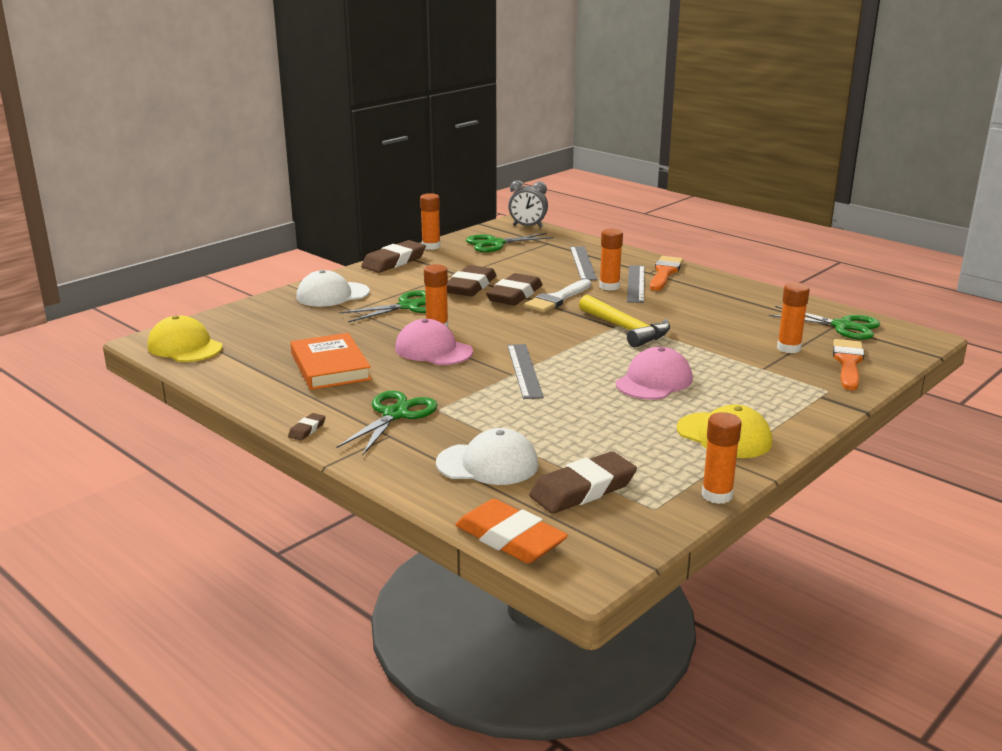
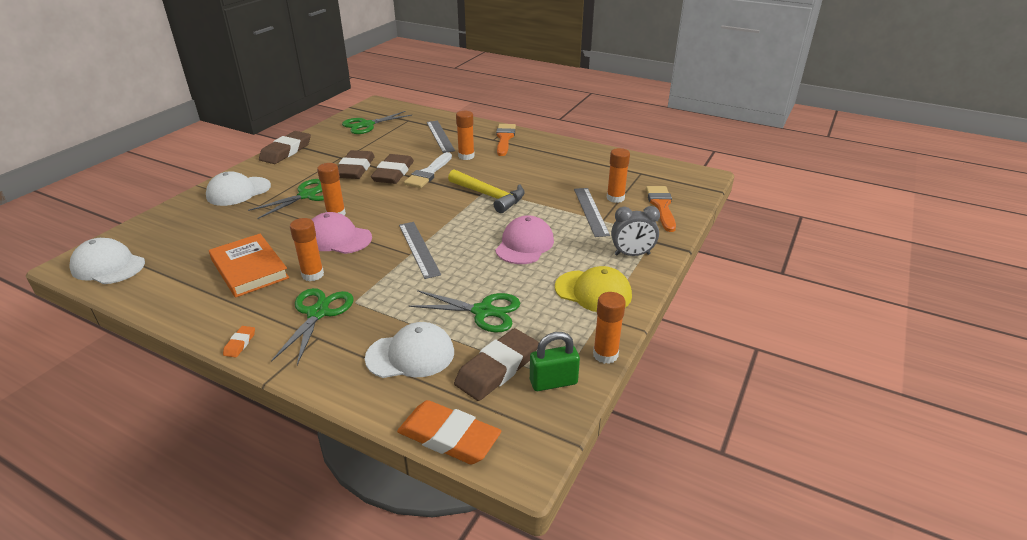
camera: 15 degrees left, 10 degrees up
(185, 347) = (108, 266): yellow cap -> white cap
(307, 429) = (240, 343): brown eraser -> orange eraser
(431, 246) = (314, 133): orange glue stick -> orange glue stick (313, 275)
(527, 226) = (389, 106): grey clock -> grey clock (632, 254)
(636, 283) = (485, 151): grey ruler -> grey ruler (590, 211)
(645, 510) = (553, 382): none -> green padlock
(842, 326) = (647, 172): green scissors -> green scissors (483, 311)

